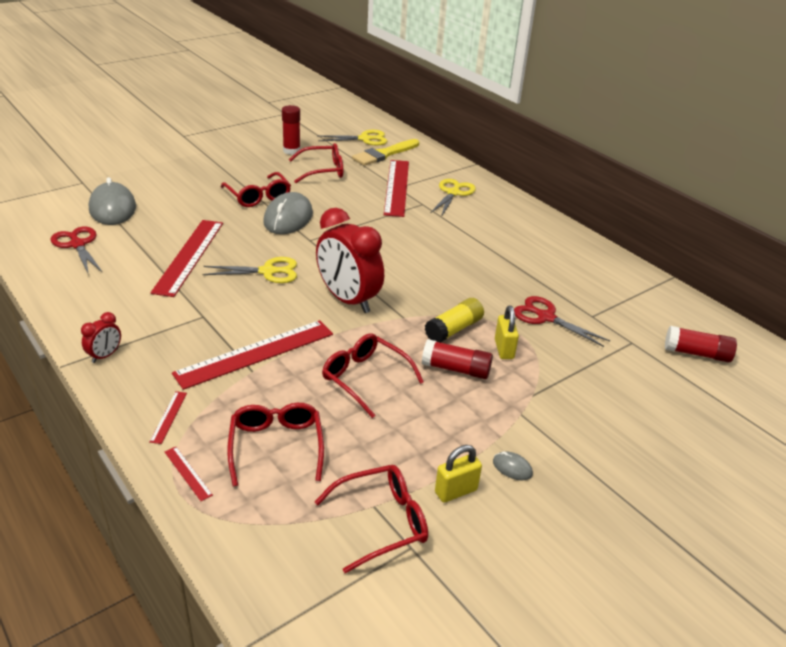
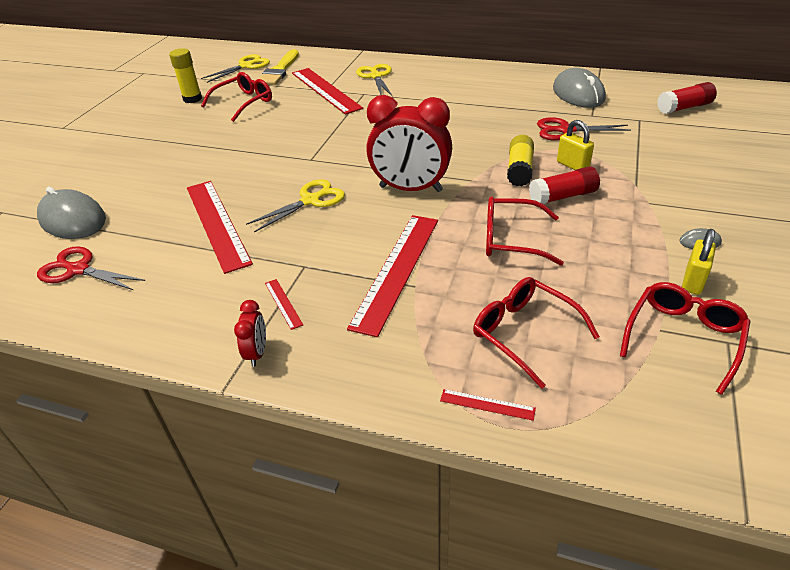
camera: 30 degrees left, 5 degrees up
(168, 417) = (399, 368): red ruler -> red ruler (283, 303)
(258, 197) = (214, 146): red glasses -> none
(288, 218) = (267, 151): grey mouse -> grey mouse (578, 94)
(291, 151) = (192, 99): red glue stick -> yellow glue stick

